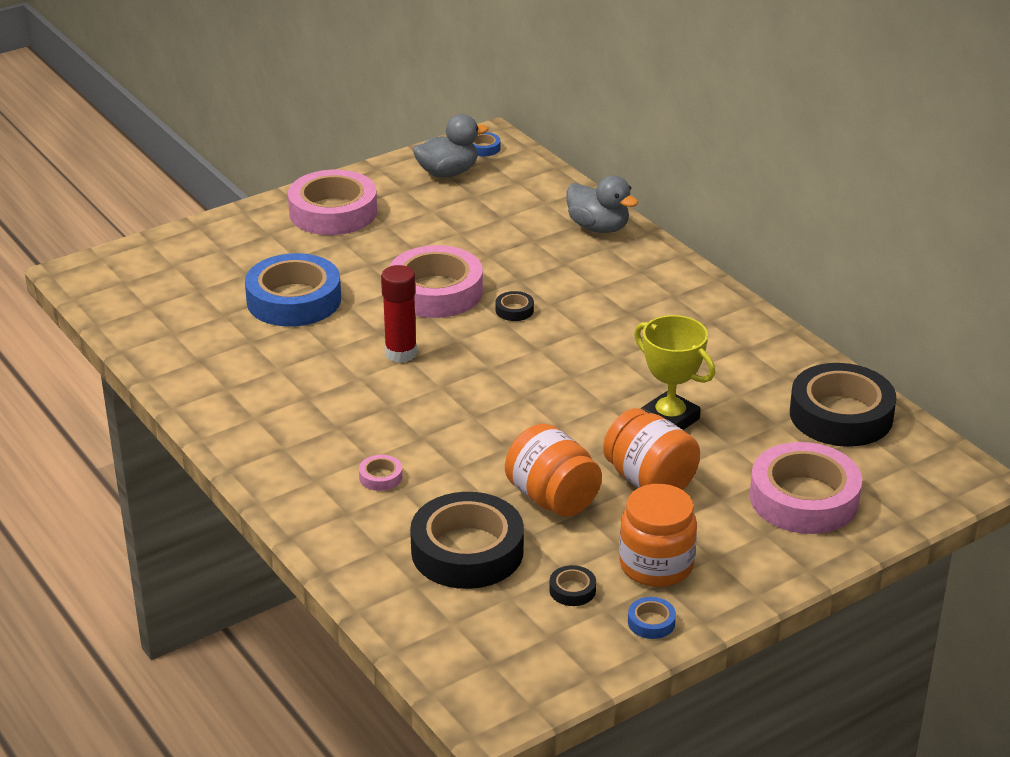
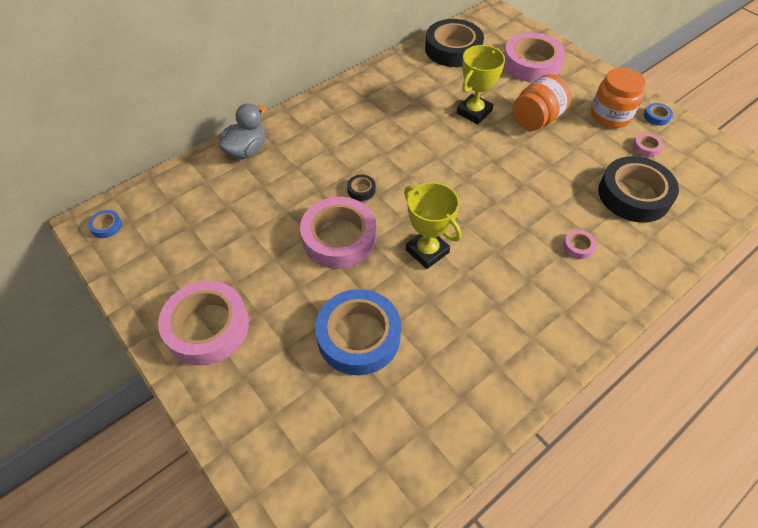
camera: 95 degrees left, 20 degrees up
(401, 353) = (427, 251): red glue stick -> yellow trophy
(448, 173) = (147, 247): grey duck -> none
(552, 498) = (568, 159): orange jar -> none
(572, 590) = (646, 147): black tape -> pink tape

